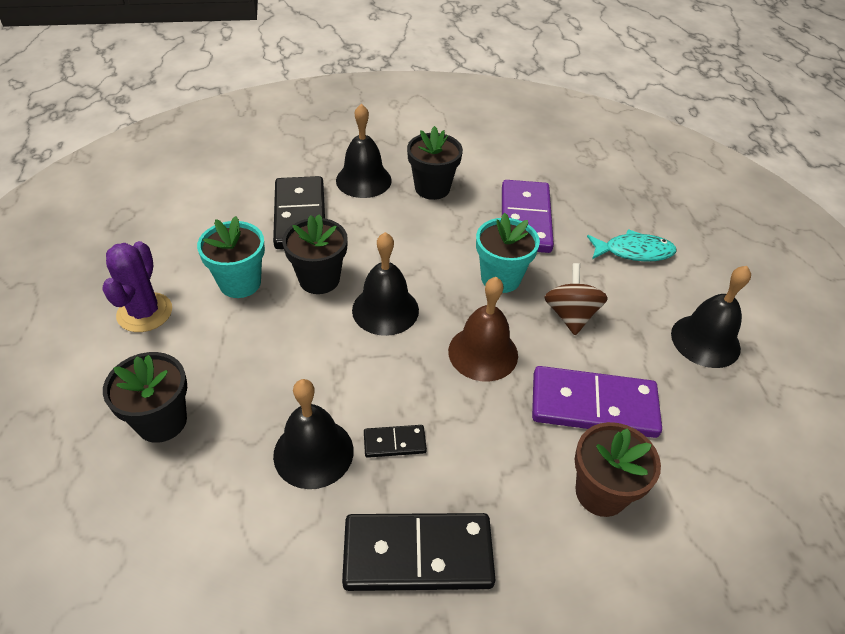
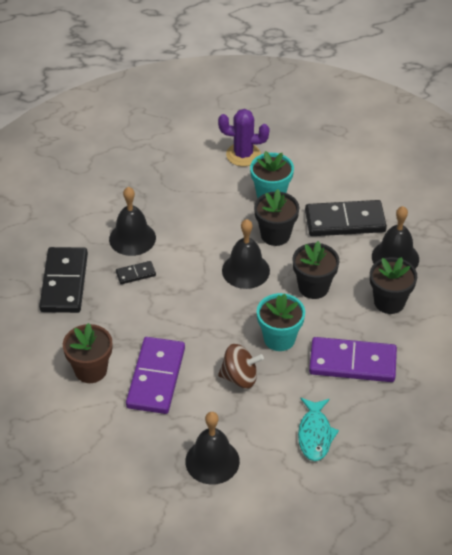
camera: 95 degrees right, 0 degrees up
(161, 421) = (159, 174): black flower pot -> black flower pot (313, 287)
(394, 442) = (135, 274): black domino -> black domino turned 75 degrees clockwise
(483, 353) = (204, 322): brown bell -> none

